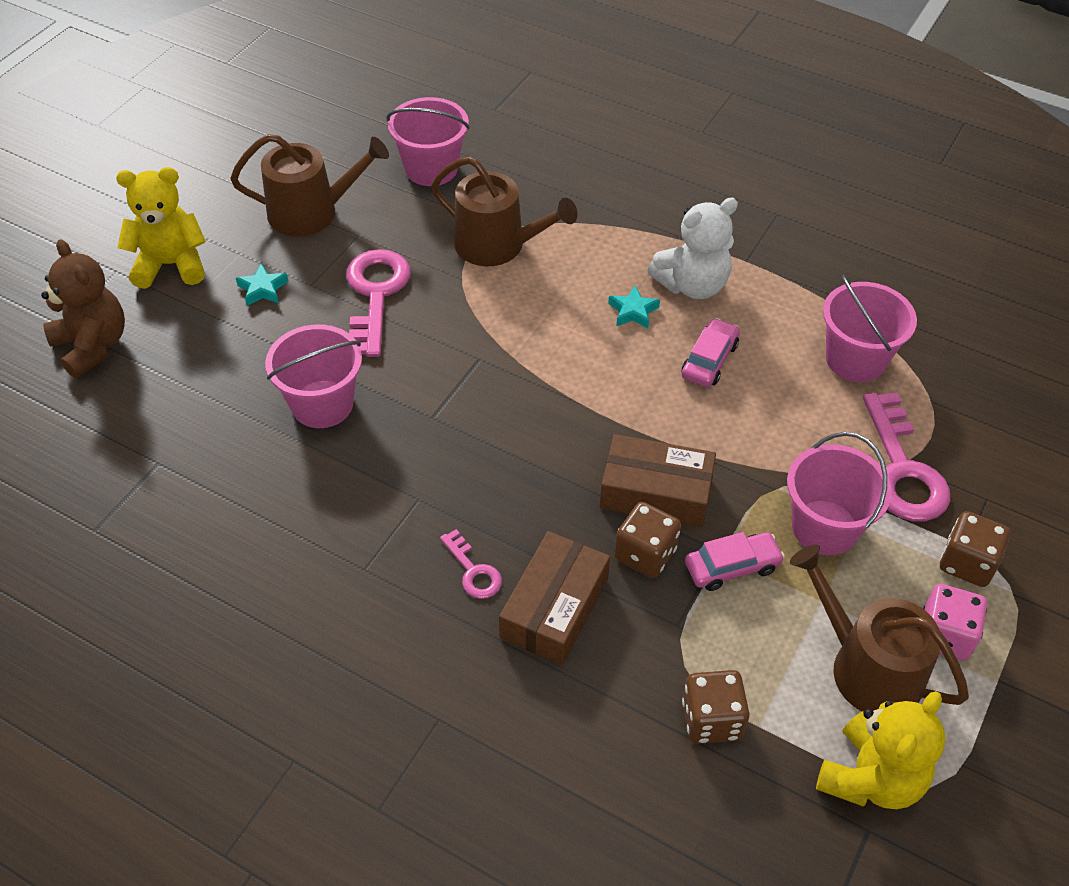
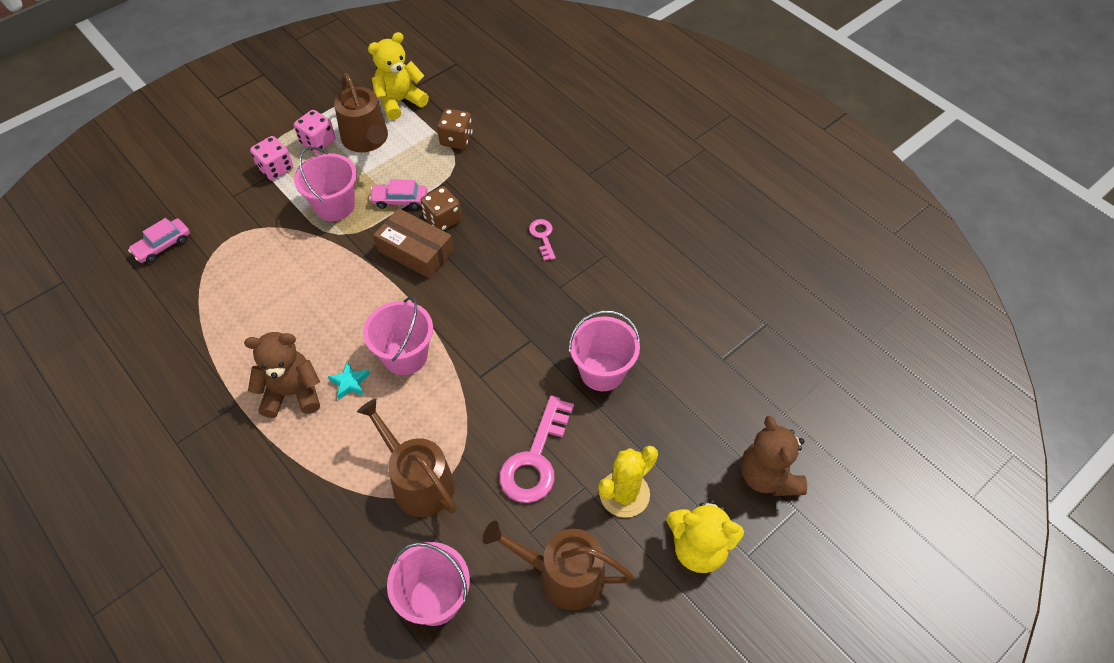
camera: 160 degrees left, 5 degrees up
(263, 289) = (624, 494): turquoise star -> yellow cactus
(554, 608) = (507, 206): brown box -> none
(692, 285) = (292, 393): white teddy bear -> brown teddy bear
(709, 360) = (324, 327): pink car -> pink car (162, 246)
(855, 359) = (229, 299): pink bucket -> pink bucket (405, 356)
(902, 469) = (264, 223): pink key -> none
(967, 563) = (276, 168): brown dice -> pink dice

